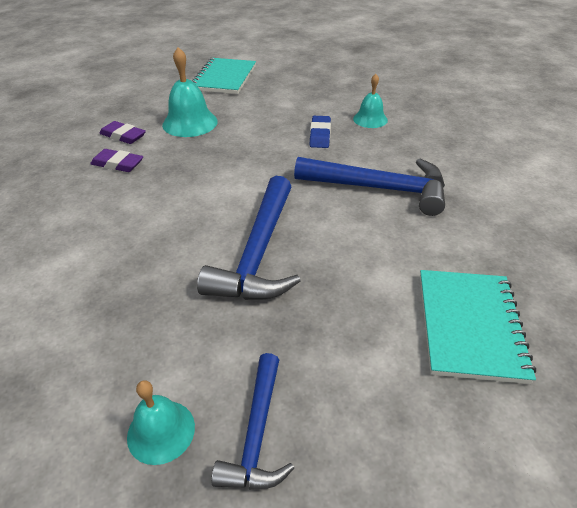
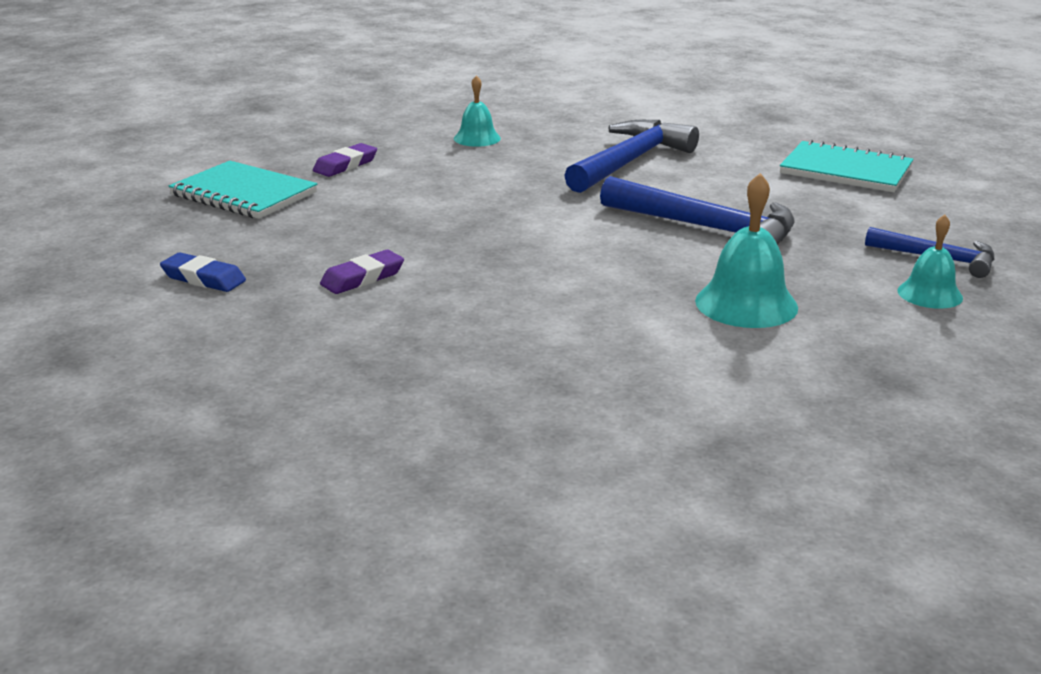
camera: 70 degrees left, 15 degrees down
(117, 164) = (448, 286): purple eraser -> purple eraser (345, 165)
(190, 123) = (371, 231): turquoise bell -> turquoise bell (746, 304)
(320, 135) = (489, 167): blue eraser -> blue eraser (203, 278)

